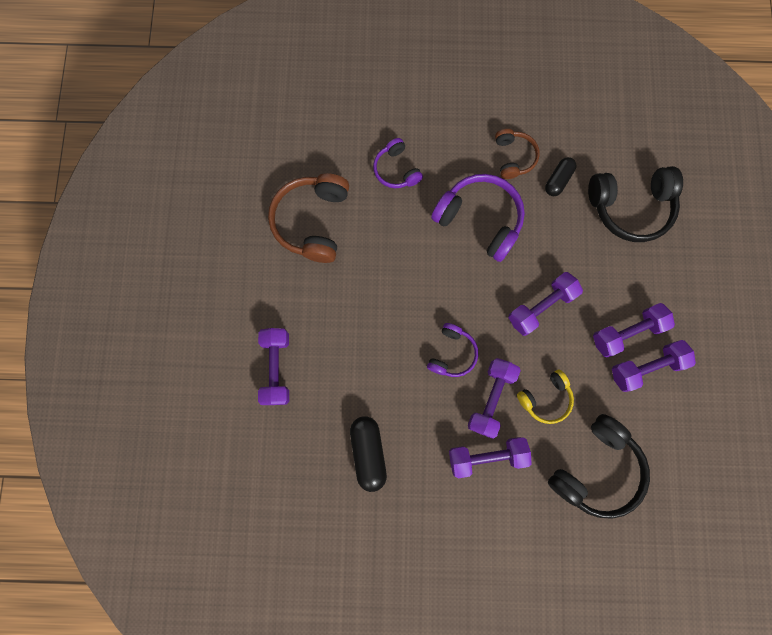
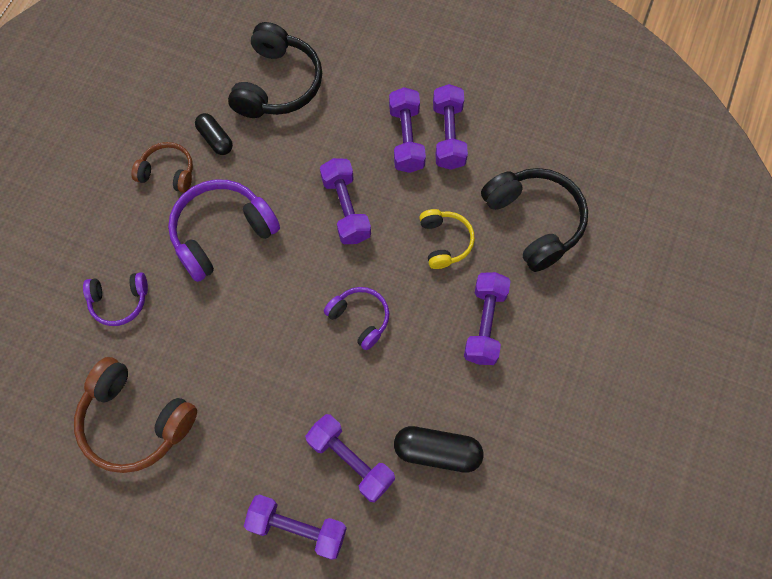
camera: 70 degrees left, 10 degrees down
(491, 398) = (425, 296): purple dumbbell -> purple dumbbell (350, 461)

